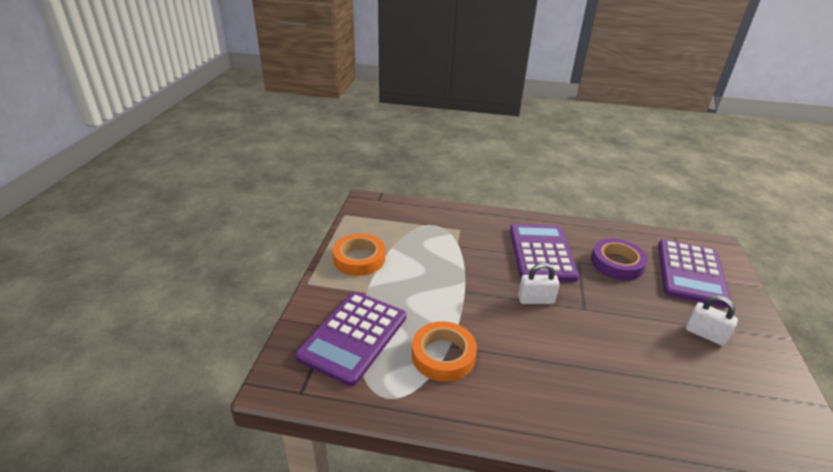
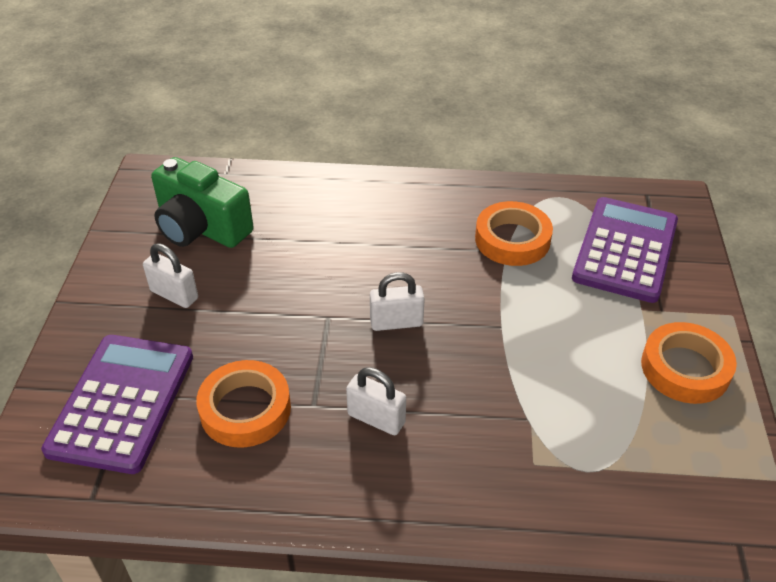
camera: 175 degrees right, 10 degrees up
(541, 253) = (376, 418): purple calculator -> white padlock
(617, 263) = (245, 409): purple tape -> orange tape
(724, 396) = (201, 228): none -> green camera

